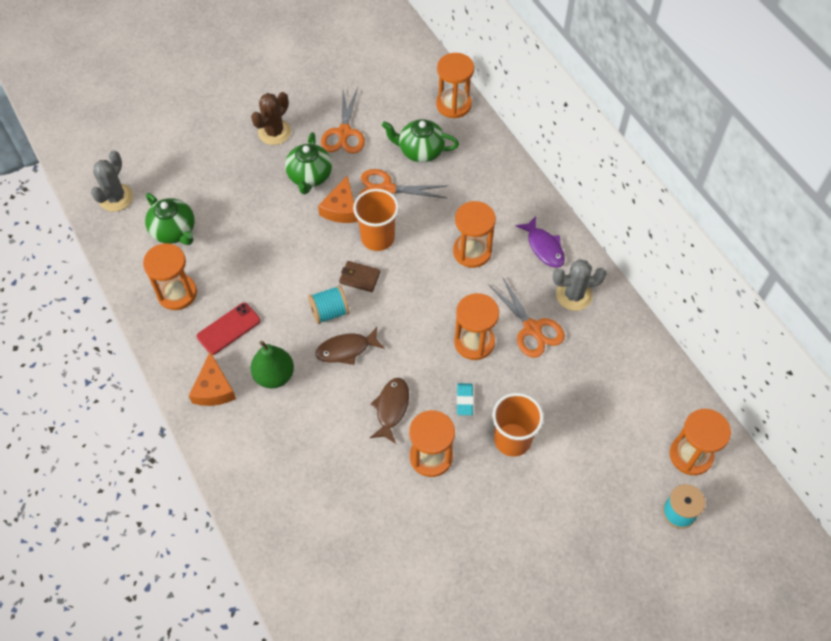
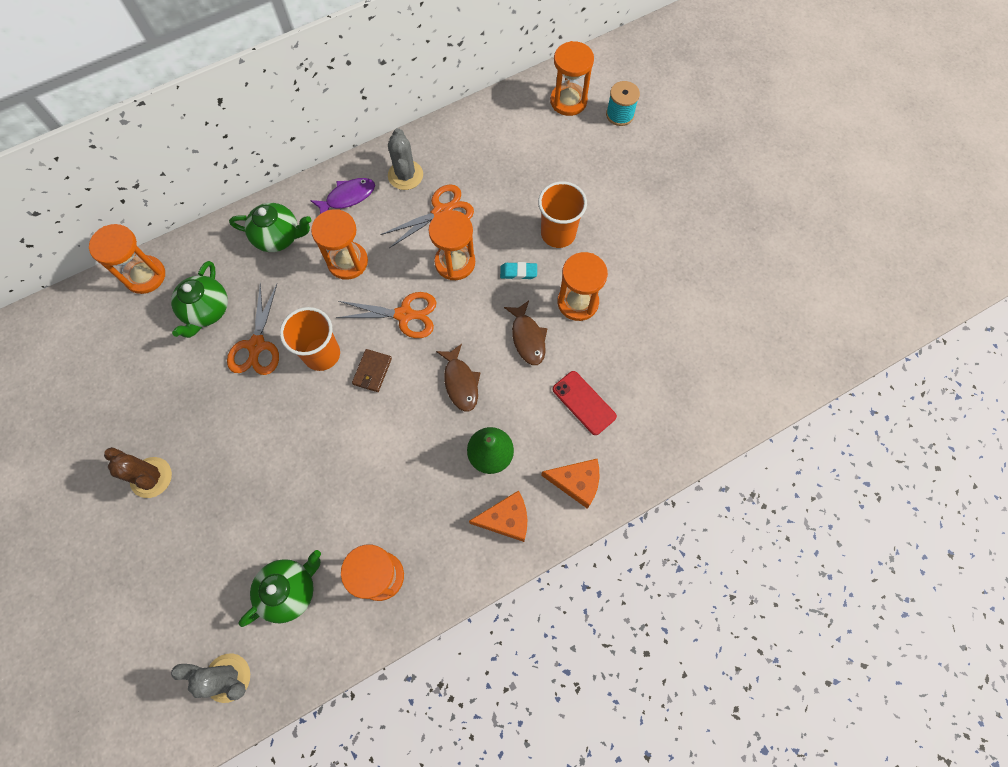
camera: 90 degrees left, 10 degrees up
(228, 328) = (431, 509): red phone -> red phone (584, 403)
(310, 176) = (227, 431): green teapot -> green teapot (278, 237)
(330, 312) = (414, 401): turquoise spool -> none
(341, 208) = (277, 394): orange cheese -> orange cheese (576, 482)
(344, 132) = (166, 394): orange scissors -> orange scissors (404, 315)
(391, 408) = (527, 338): brown fish -> brown fish turned 120 degrees counterclockwise

